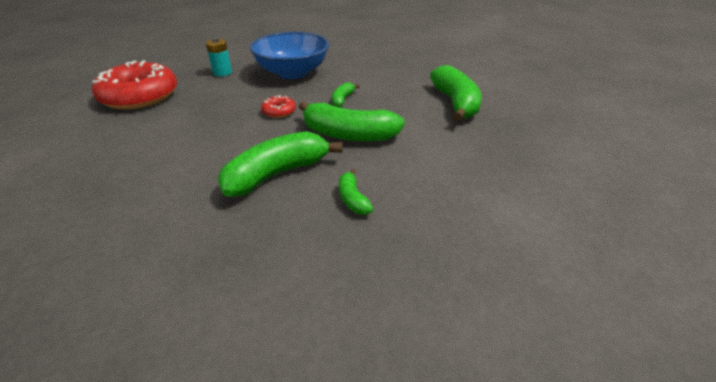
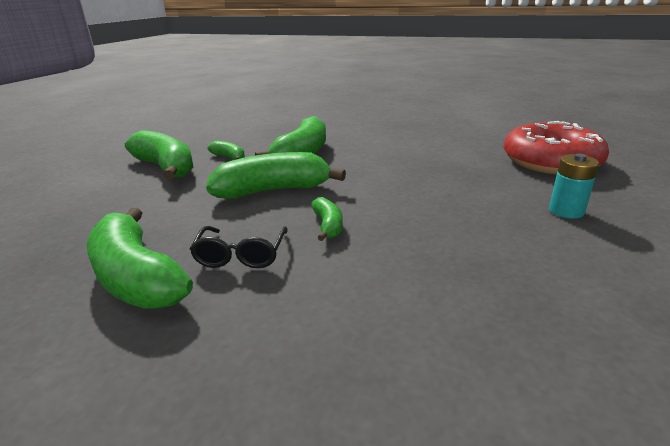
camera: 150 degrees right, 10 degrees down
(279, 111) = (381, 189): red donut -> none
(292, 72) = (478, 247): blue bowl -> none
(400, 98) = (241, 255): none -> black glasses
(430, 206) = (166, 168): none -> green banana

